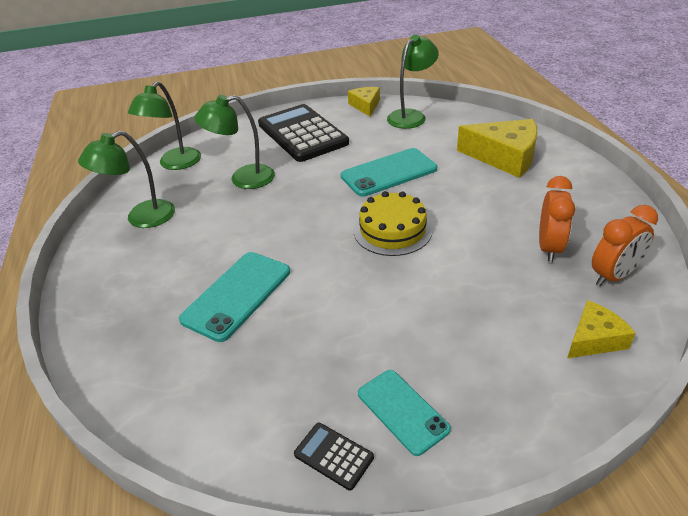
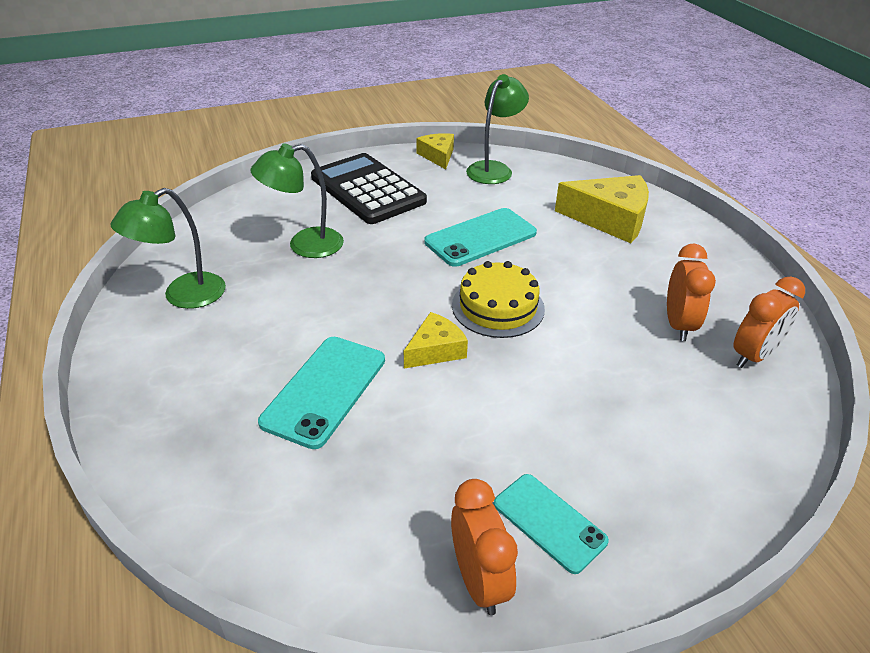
camera: 10 degrees left, 0 degrees up
(175, 164) = (213, 227): green lamp -> none
(333, 456) = (479, 580): black calculator -> orange clock
(594, 339) = (746, 428): yellow cheese -> yellow cheese (435, 350)

